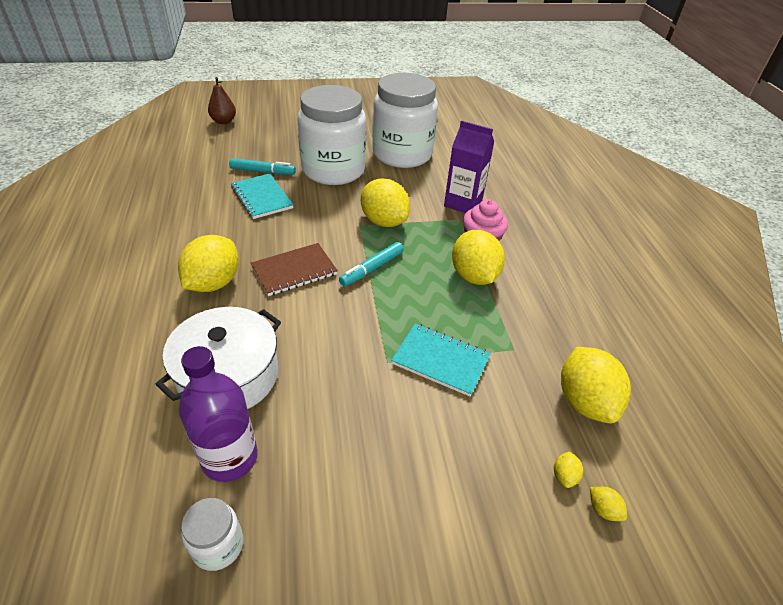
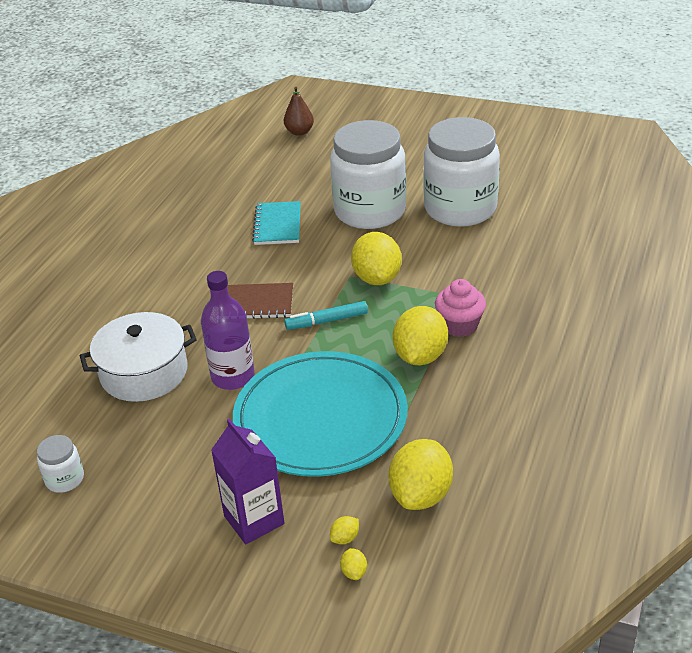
camera: 35 degrees right, 5 degrees down
(213, 283) = (181, 295): yellow lemon -> none
(230, 458) = (107, 429): purple bottle -> purple bottle (233, 377)
(263, 171) = (298, 197): turquoise marker -> none
(440, 360) = (320, 418): turquoise notebook -> turquoise plate
(463, 203) = (479, 280): purple carton -> purple carton (254, 520)

